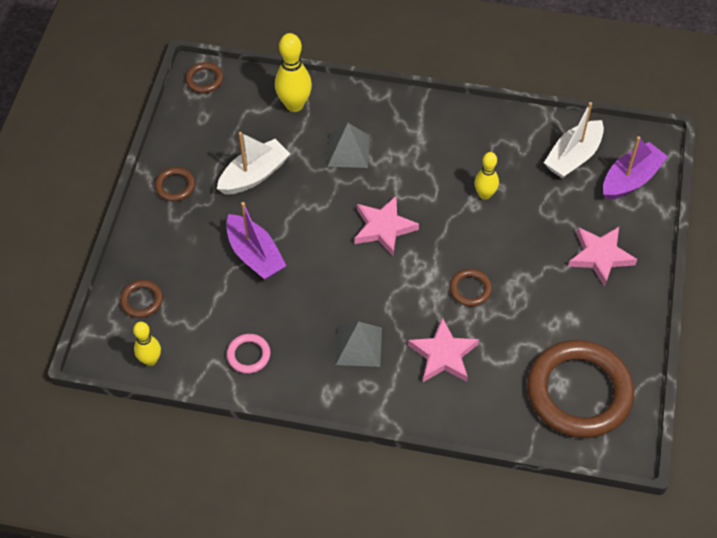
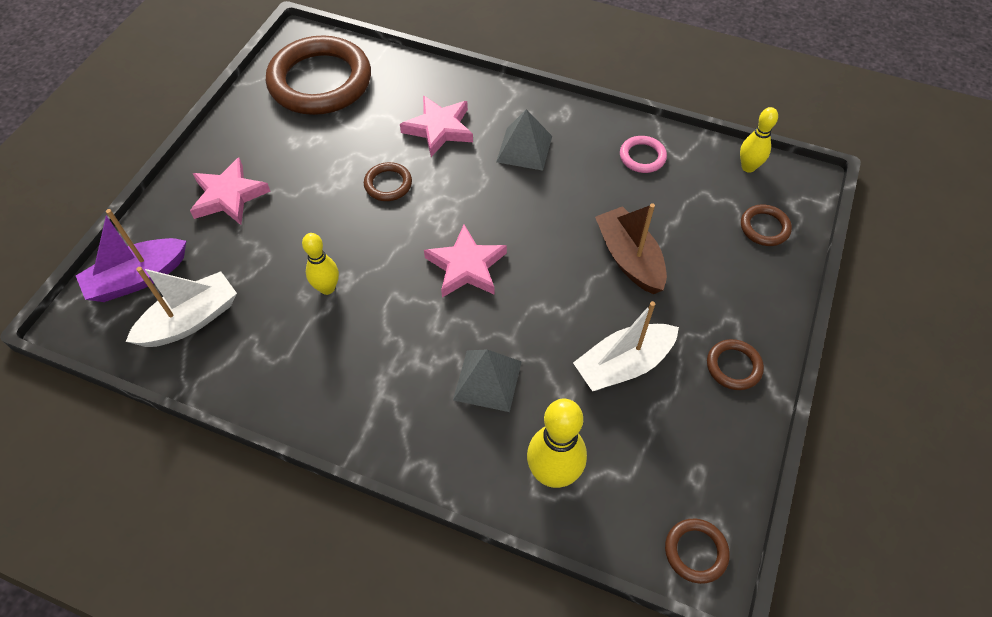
camera: 170 degrees left, 0 degrees up
(255, 255) = (629, 258): purple boat -> brown boat

